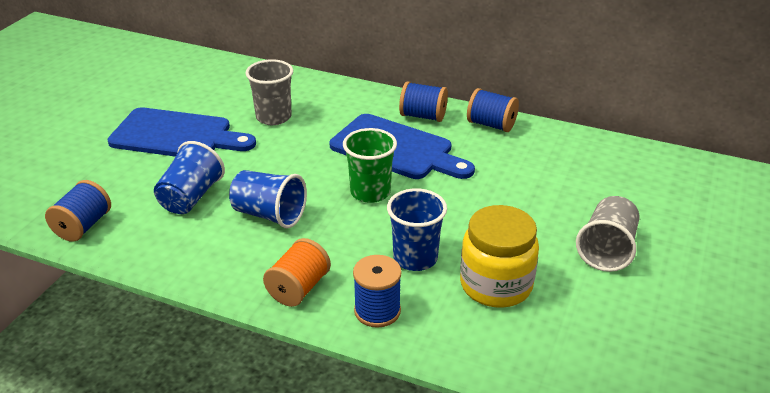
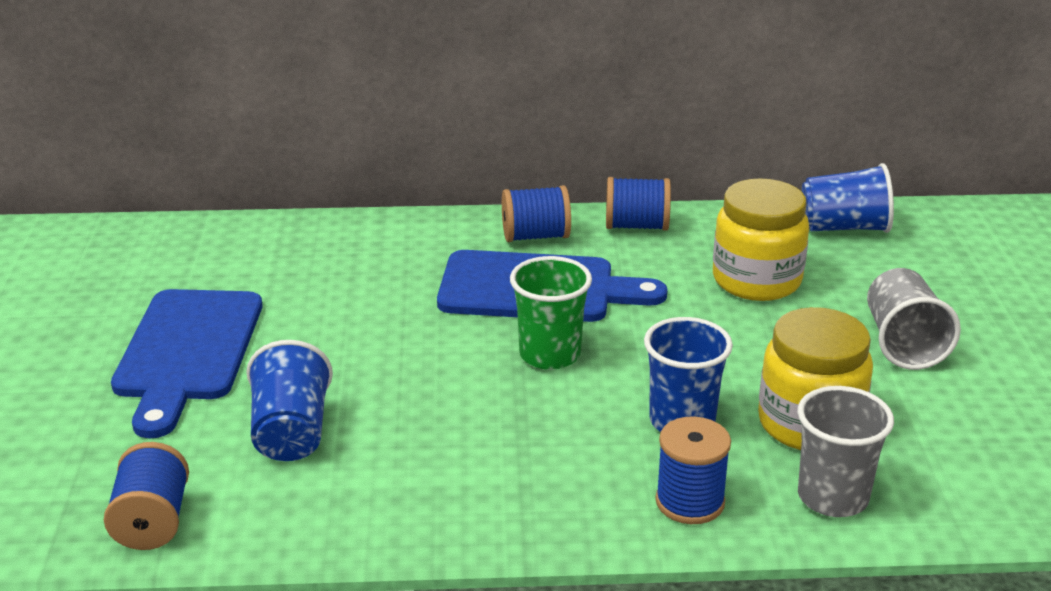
camera: 25 degrees left, 5 degrees down
(176, 135) = (187, 352): blue cutting board -> blue cutting board turned 105 degrees clockwise
(269, 215) = (432, 423): blue cup -> blue cup (844, 227)
(273, 117) = (319, 289): grey cup -> grey cup (833, 497)
(298, 288) = (560, 507): orange spool -> none
(540, 180) = (756, 280): none -> yellow jar

